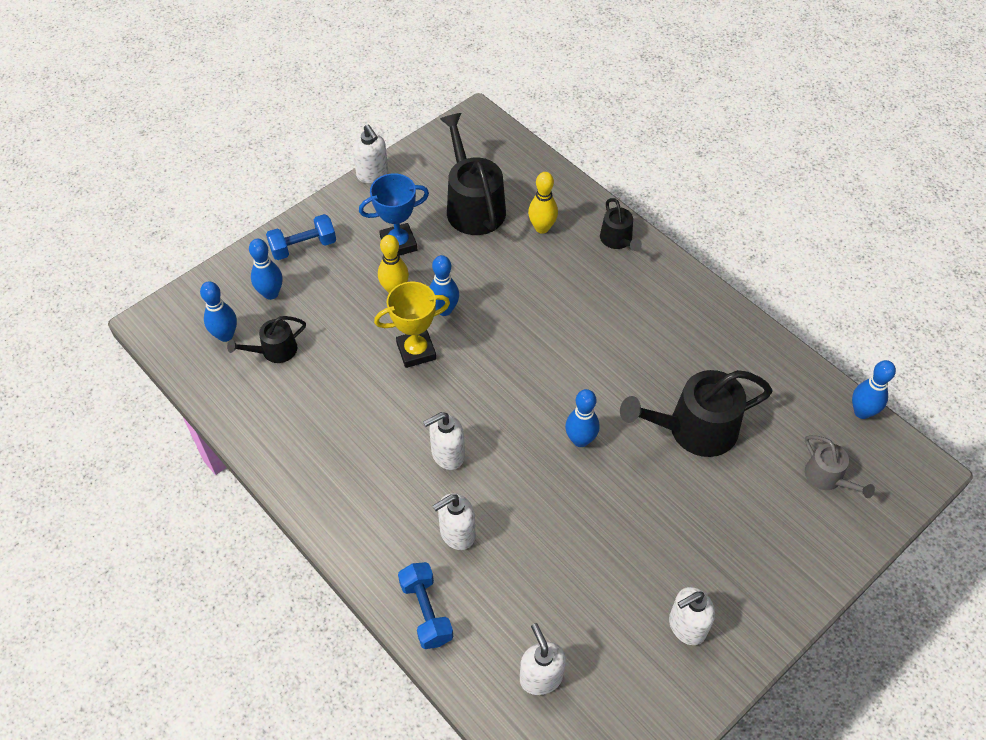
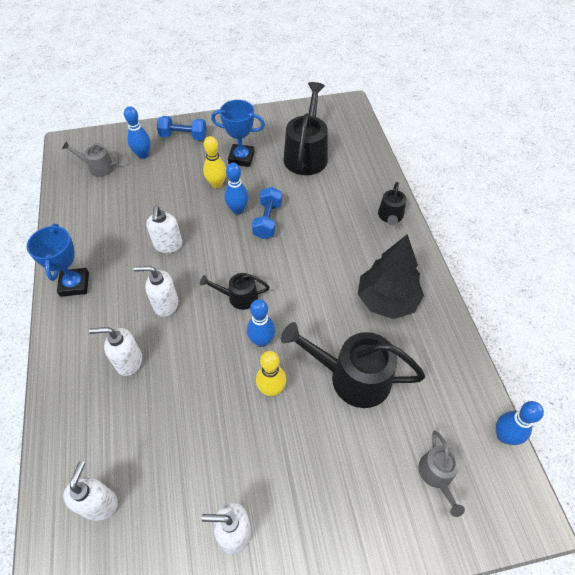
camera: 30 degrees right, 0 degrees up
(225, 335) = (98, 167): blue bowling pin -> grey watering can
(275, 350) = (117, 188): black watering can -> black watering can (239, 297)
(322, 486) = (74, 284): none -> blue trophy
(372, 174) = (258, 112): white soap dispenser -> white soap dispenser (168, 245)
(416, 351) = (199, 228): yellow trophy -> none
(426, 612) = (65, 405): blue dumbbell -> blue dumbbell (267, 220)
(542, 228) = (342, 186): yellow bowling pin -> yellow bowling pin (271, 389)
(675, 335) = (387, 300): none -> black tree

